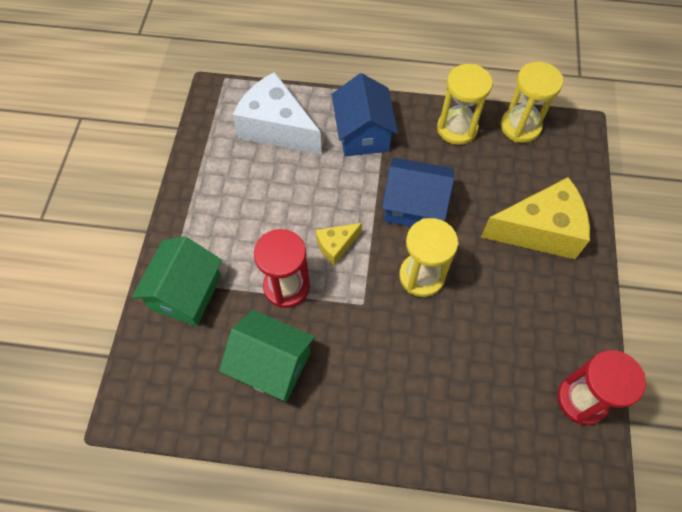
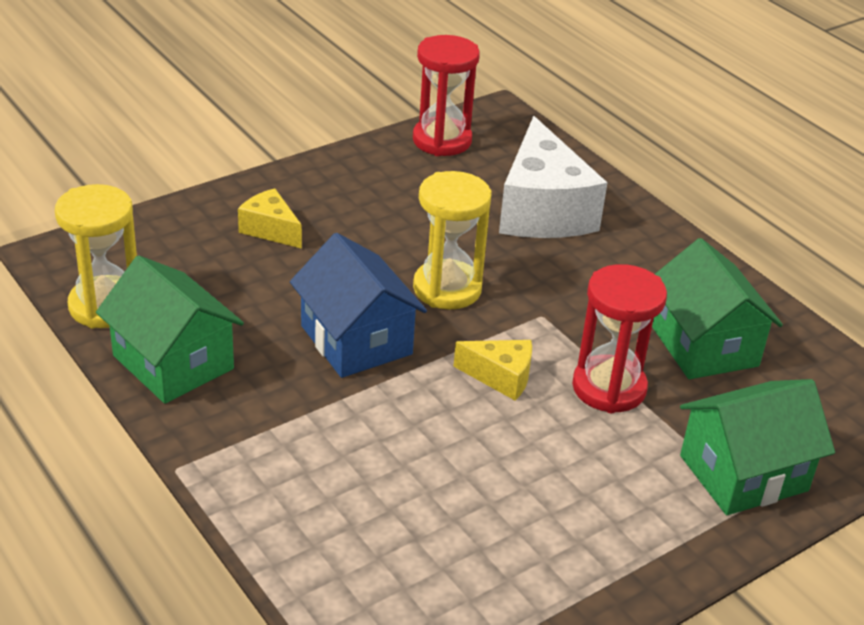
camera: 135 degrees left, 25 degrees down
(276, 128) = (389, 561): white cheese -> white cheese (542, 210)
(363, 133) = (288, 453): blue house -> none
(457, 129) = (173, 362): yellow hourglass -> green house
(539, 230) = (270, 230): yellow cheese -> yellow cheese, size x0.49

